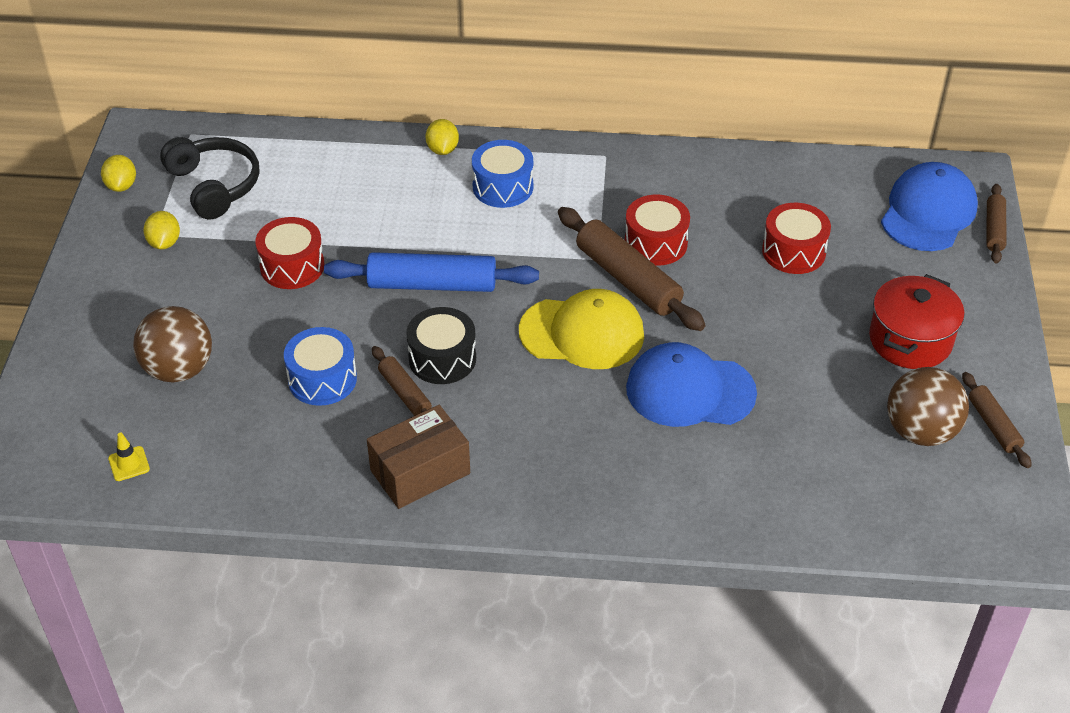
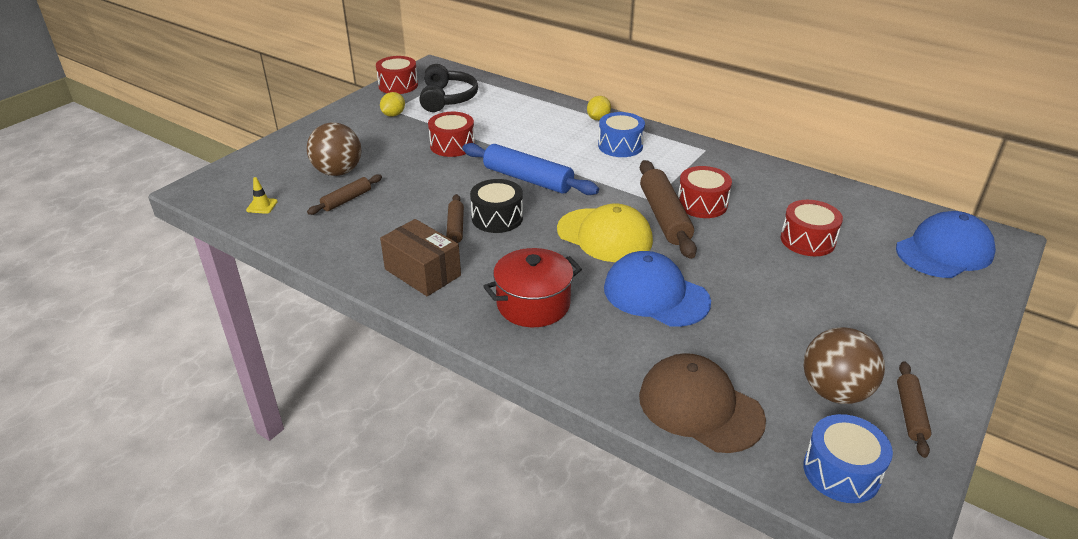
camera: 30 degrees right, 10 degrees down
(121, 185) = (398, 85): yellow lemon -> red drum
(322, 379) = (413, 203): blue drum -> blue drum (841, 472)
(420, 472) = (422, 272): brown box -> brown box turned 45 degrees clockwise
(816, 505) = (700, 407): none -> brown cap
(910, 340) = (870, 326): red pot -> red pot (533, 304)
(994, 229) = (1000, 279): brown rolling pin -> brown rolling pin (346, 200)

